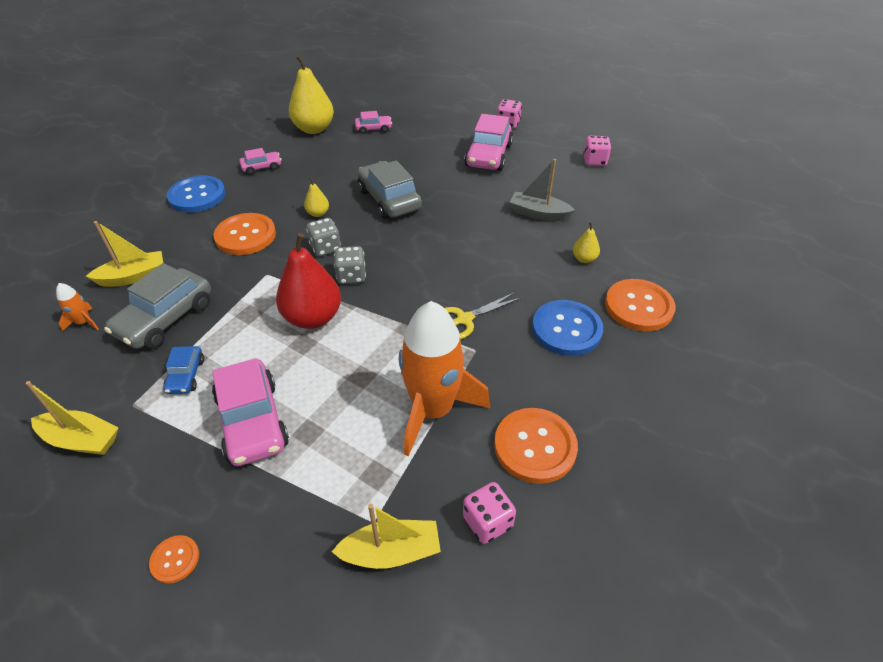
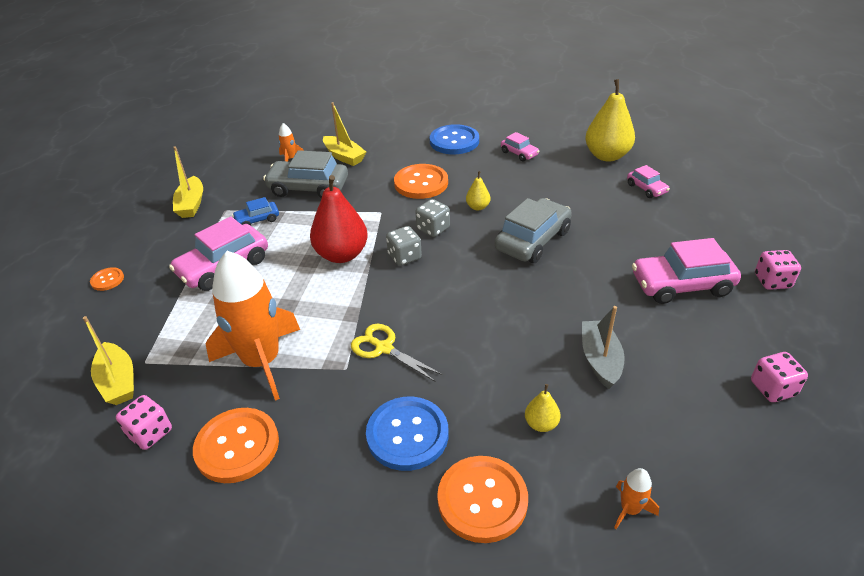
camera: 70 degrees right, 5 degrees down
(663, 246) = (629, 509): none -> orange rocket

